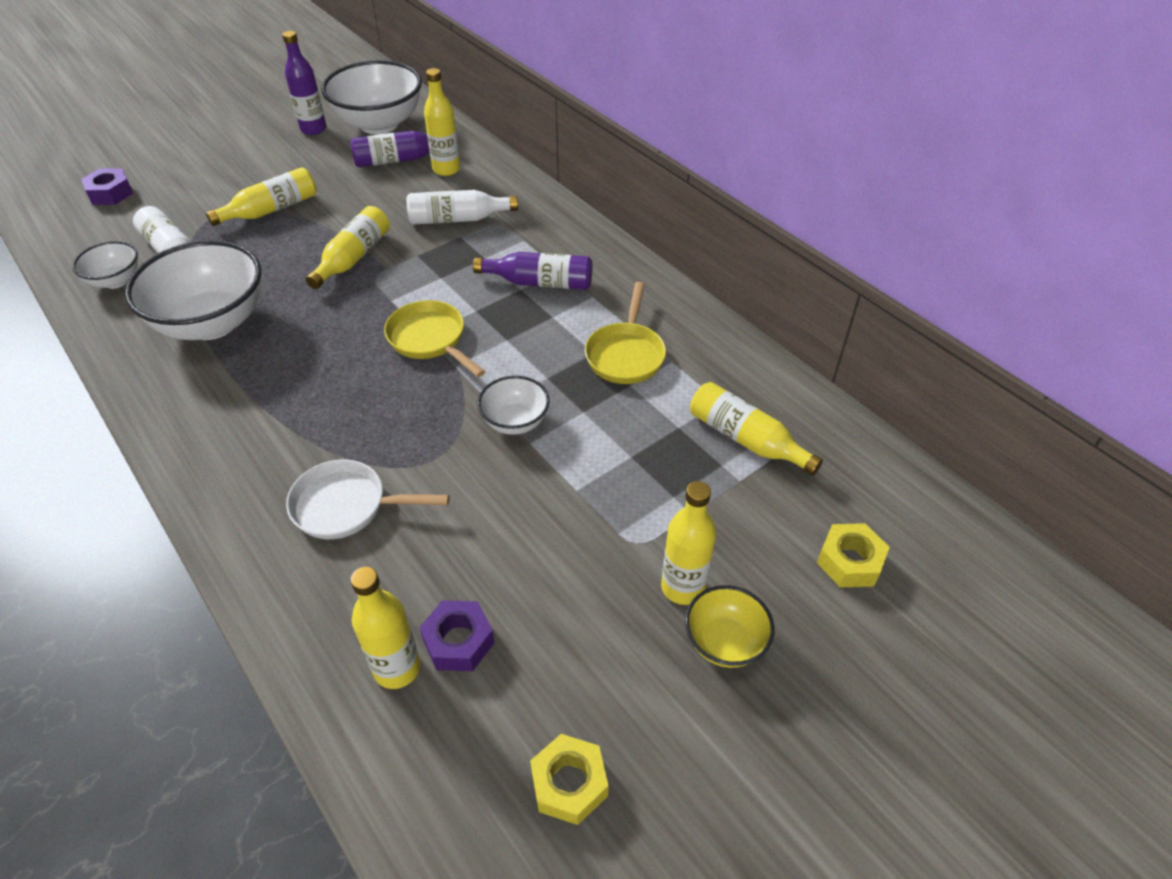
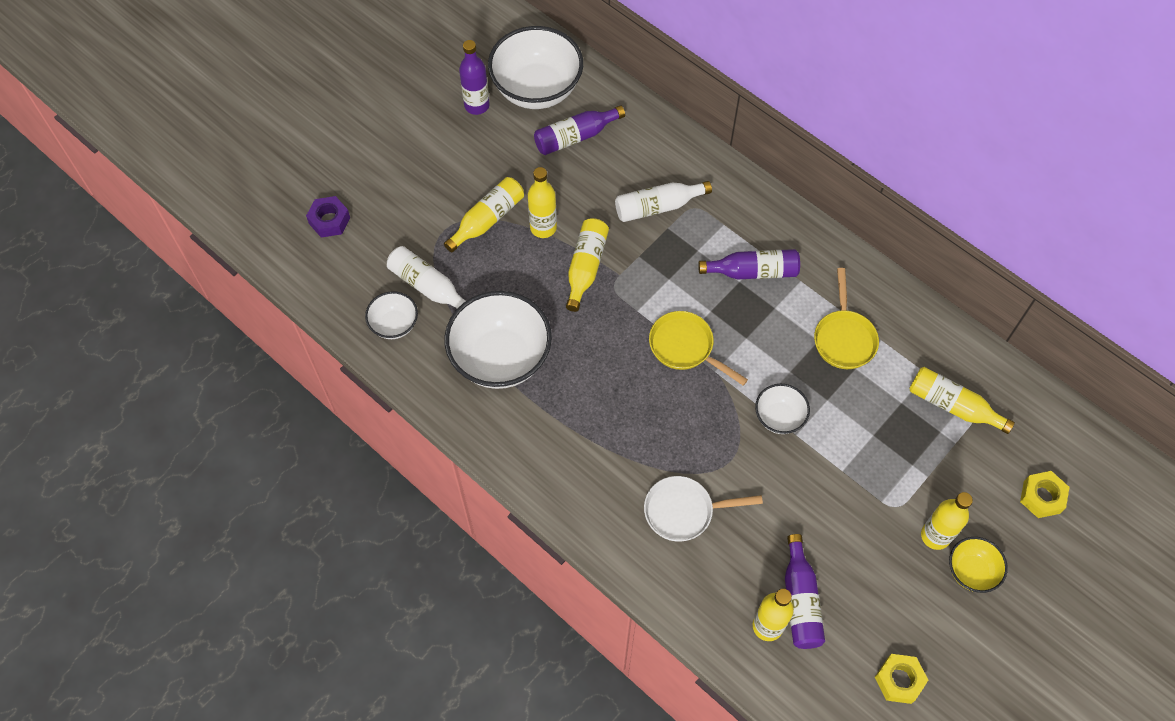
camera: 10 degrees left, 15 degrees up
(446, 169) = (624, 144): yellow bottle -> yellow bottle (543, 228)
(458, 641) = (800, 601): purple nut -> purple bottle

